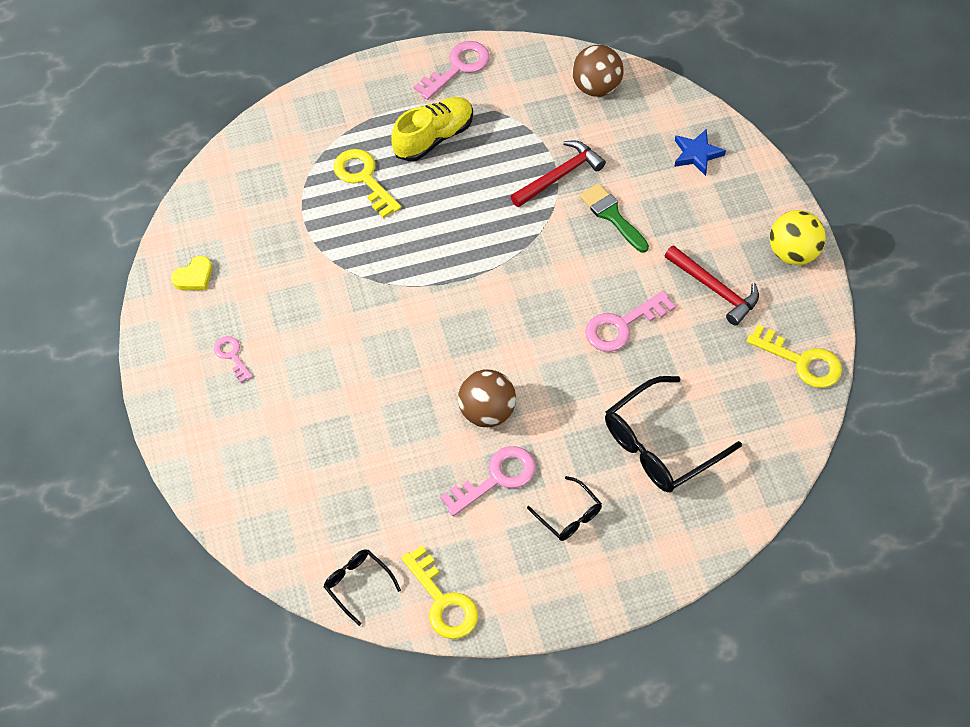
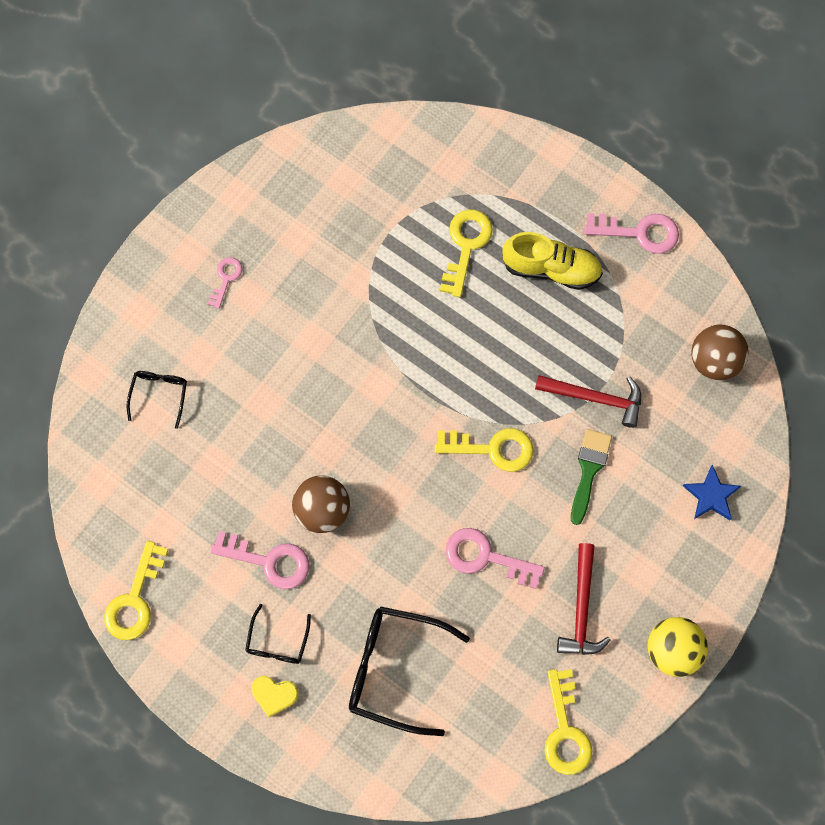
camera: 50 degrees right, 15 degrees up
(194, 277) = (273, 193): yellow heart -> yellow heart (274, 695)
(357, 585) = (103, 525): black glasses -> black glasses (159, 395)
(540, 265) = (492, 448): none -> yellow key

